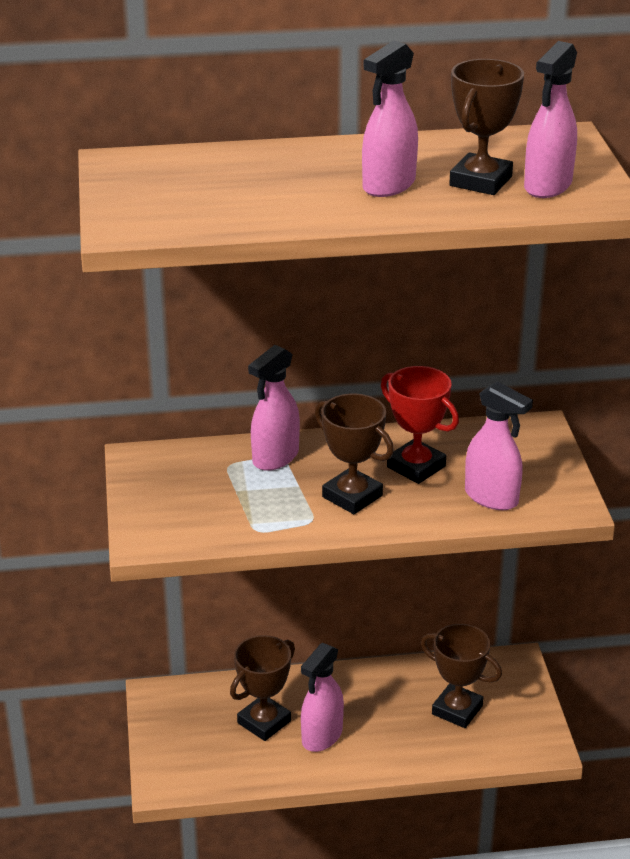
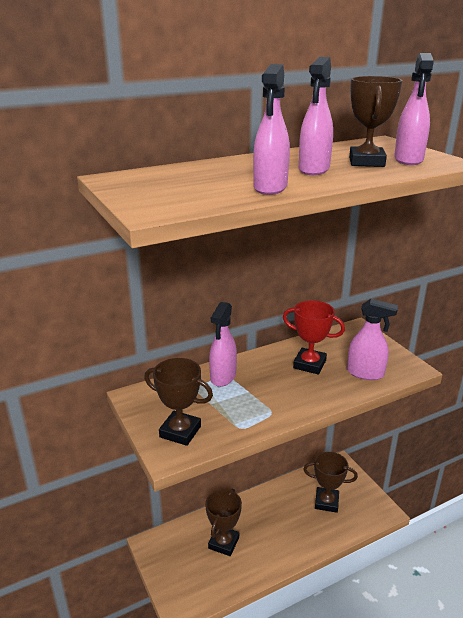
camera: 20 degrees left, 5 degrees down
(321, 736) = (262, 542): pink spray bottle -> pink spray bottle (270, 188)
(352, 496) = (285, 391): brown trophy -> brown trophy (180, 432)

